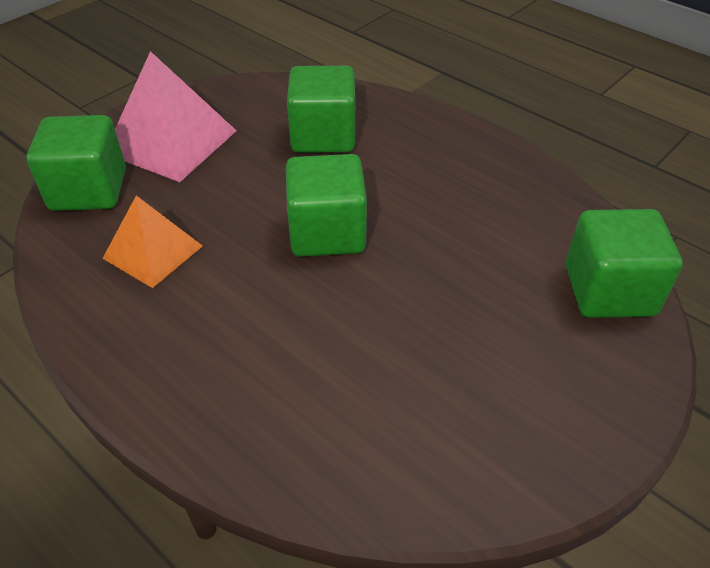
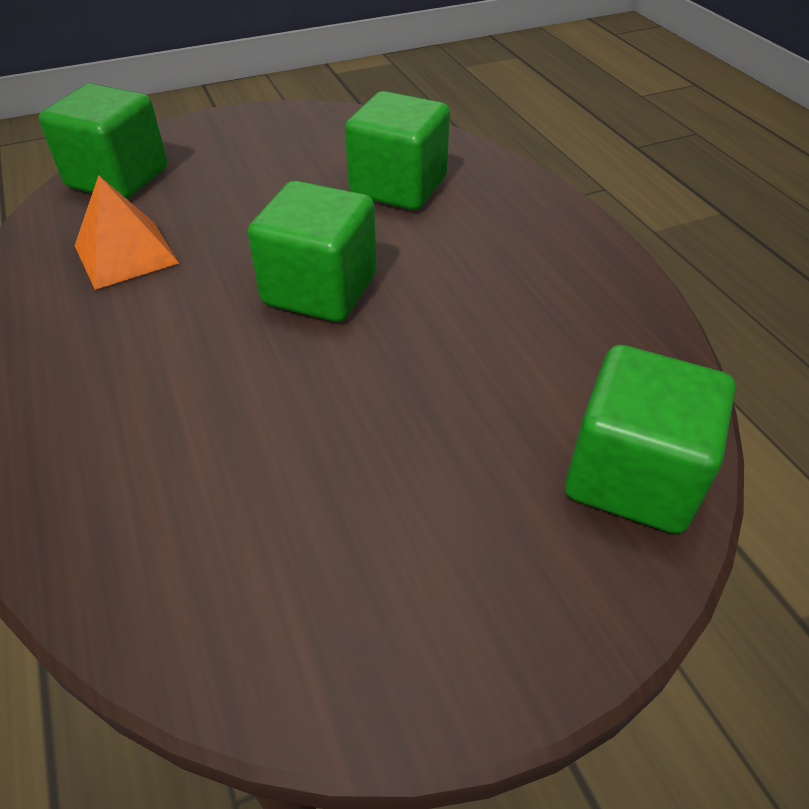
camera: 25 degrees right, 0 degrees up
(171, 141) = (235, 153): pink pyramid -> none

